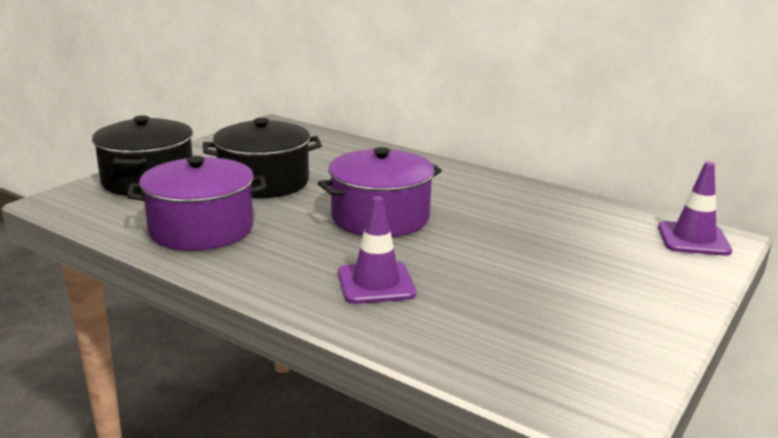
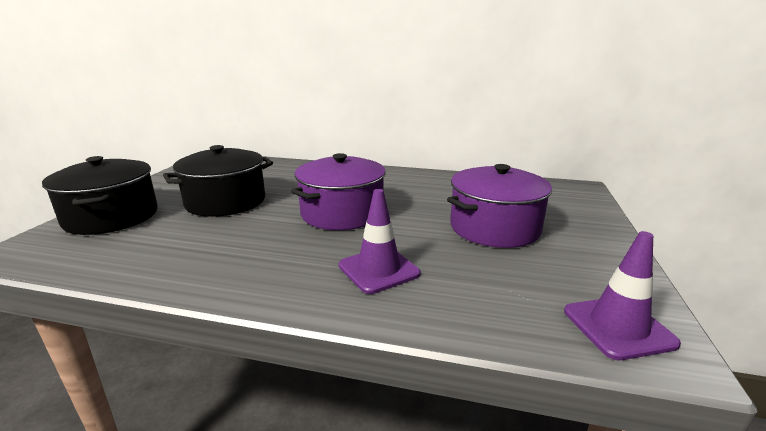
camera: 20 degrees left, 0 degrees up
(201, 229) = (185, 252): purple pot -> purple pot (494, 228)
(693, 239) = (565, 191): purple traffic cone -> purple traffic cone (618, 327)

